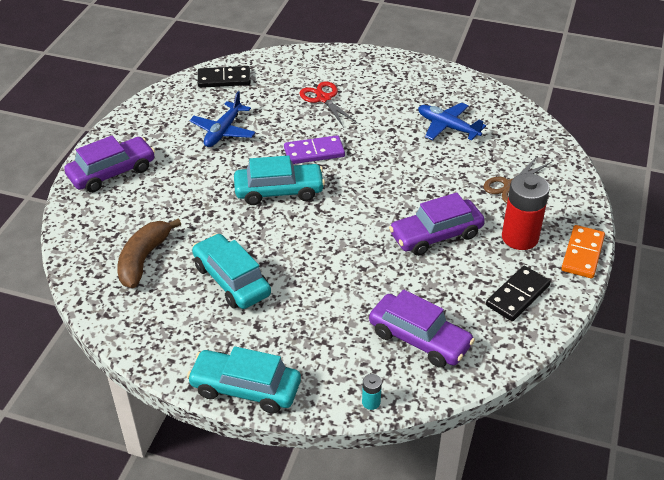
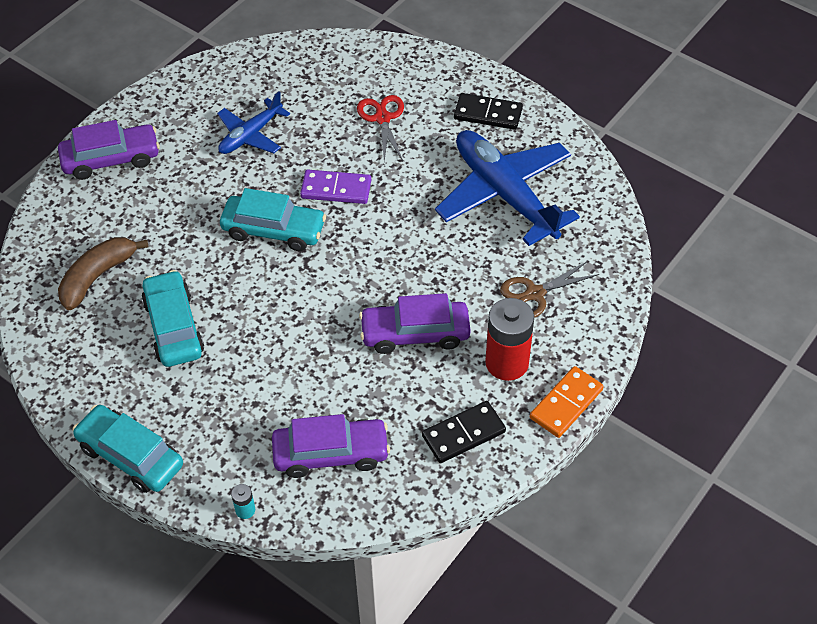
camera: 20 degrees right, 10 degrees up
(224, 79) = (284, 63): black domino -> black domino (488, 114)
(419, 339) = (331, 454): purple car -> purple car turned 60 degrees counterclockwise
(447, 127) = (504, 194): blue plane -> blue plane, size x1.83

